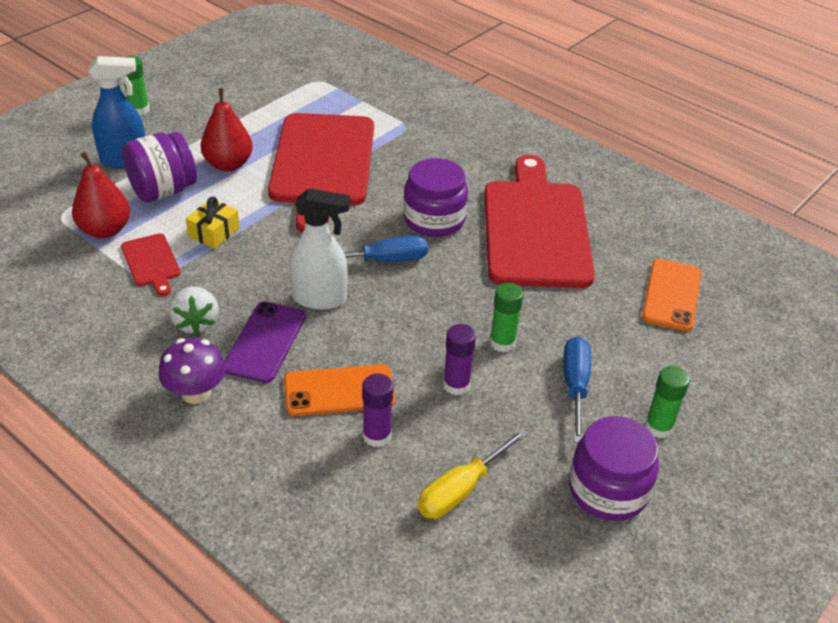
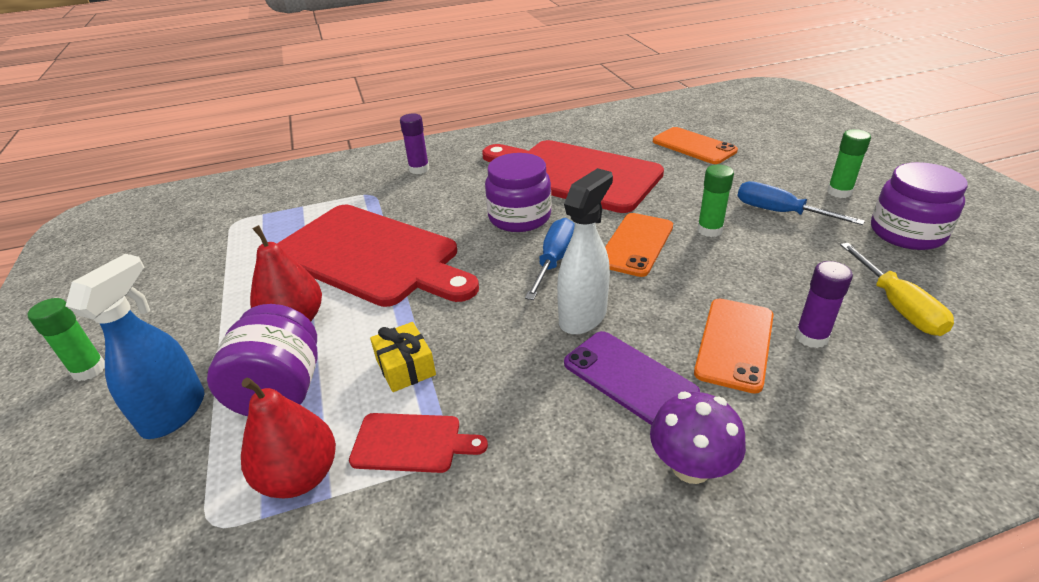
camera: 55 degrees left, 5 degrees down
(196, 323) = (560, 430): white strawberry -> none
(442, 301) = (636, 244): none -> orange phone
(456, 385) = (755, 269): purple glue stick -> purple glue stick (419, 169)

